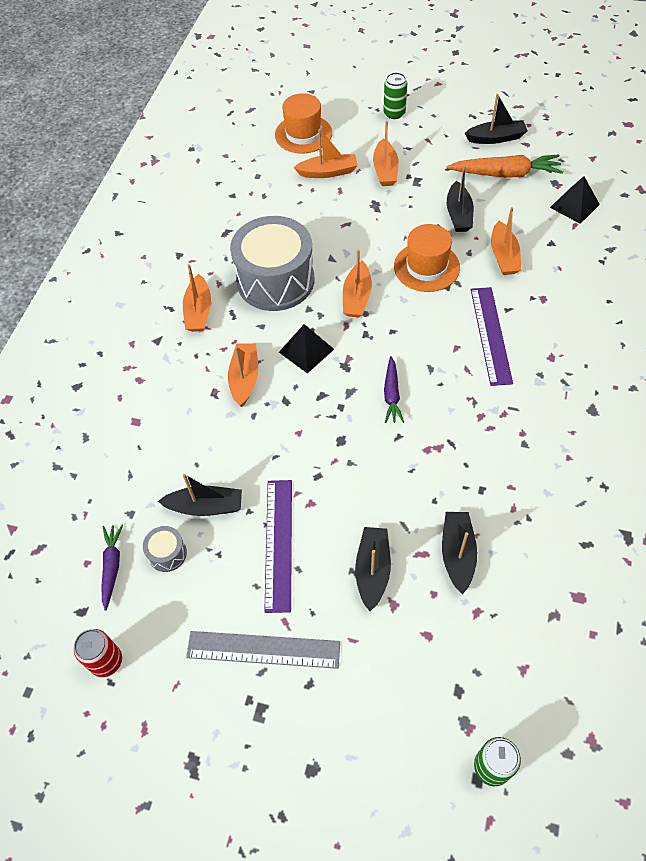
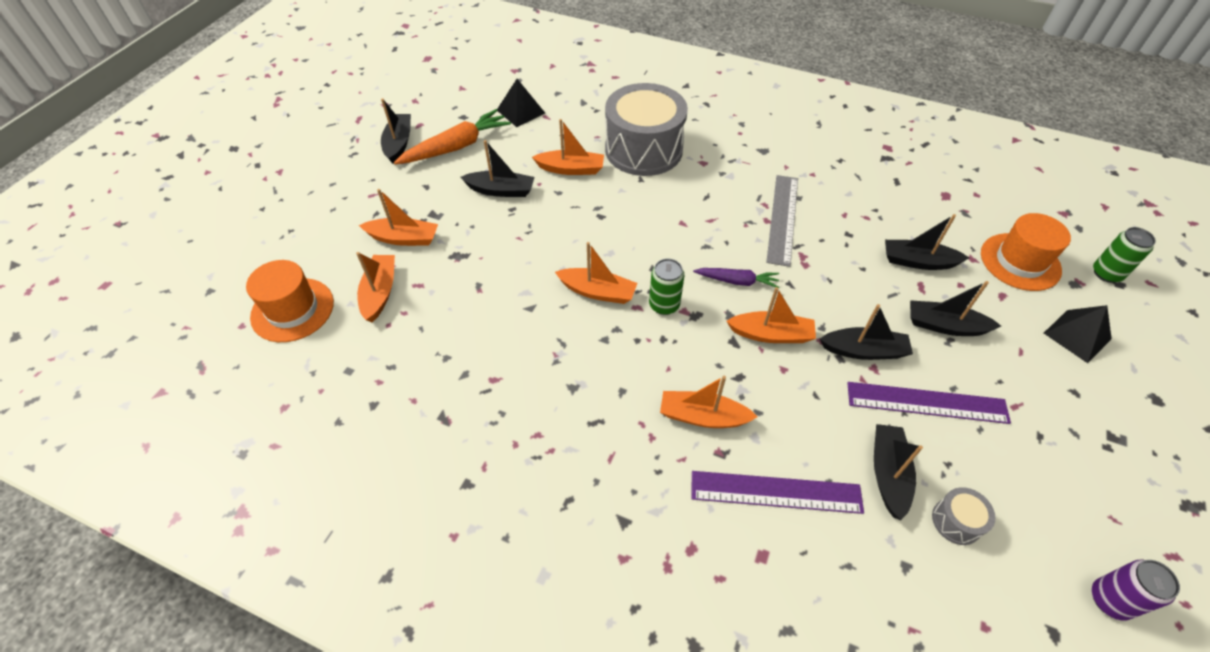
camera: 85 degrees left, 5 degrees down
(106, 661) = (1110, 600): red can -> purple can
(112, 567) = (985, 591): purple carrot -> none
(198, 311) = (582, 463): orange boat -> orange boat (771, 334)
(263, 649) = (1050, 429): grey ruler -> grey ruler (782, 219)
(275, 280) = (550, 368): grey drum -> grey drum (643, 149)
(306, 350) = (668, 348): black pyramid -> black pyramid (1077, 335)
(329, 496) = (864, 350): none -> black boat
(394, 113) = (308, 216): green can -> green can (664, 305)
(426, 267) = (569, 227): orange hat -> orange hat (1020, 262)
(490, 335) = (670, 196): purple ruler -> purple ruler (776, 492)
(505, 174) = (456, 147): orange carrot -> orange carrot turned 45 degrees clockwise

